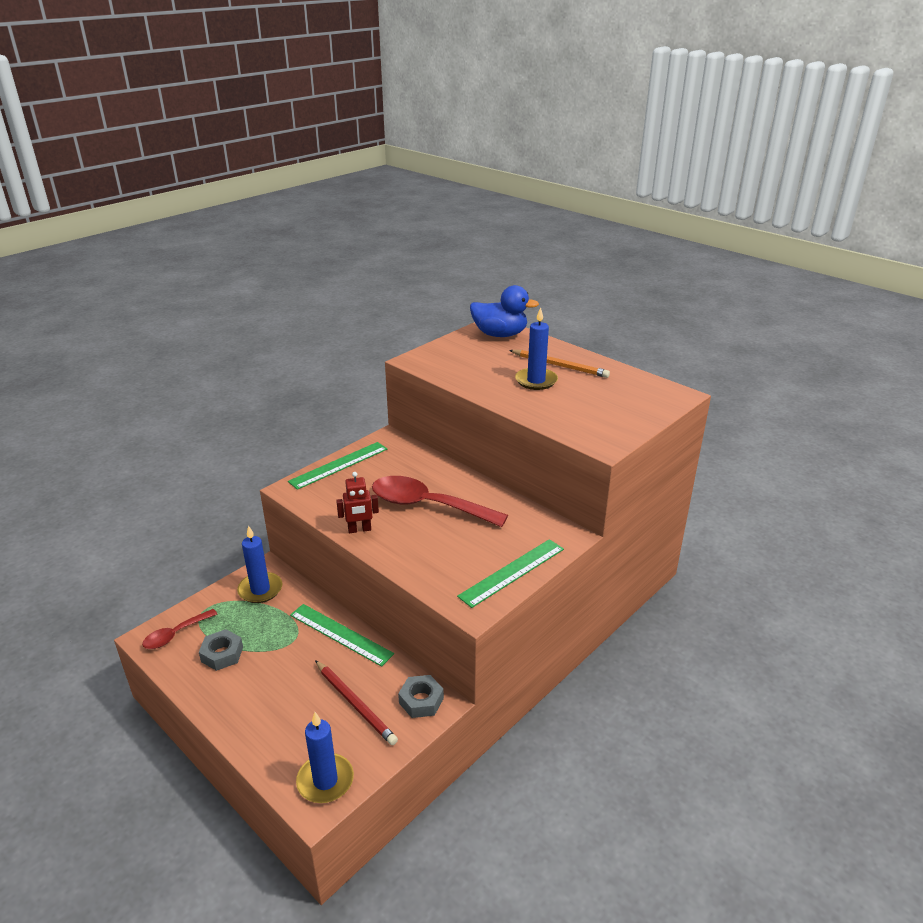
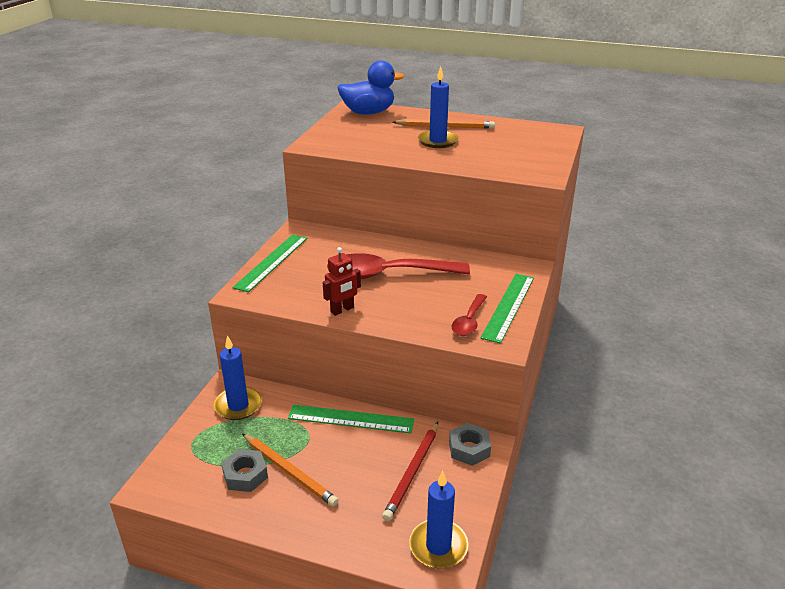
camera: 25 degrees left, 0 degrees up
(175, 634) = (179, 474): red spoon -> red spoon (469, 321)
(257, 664) = (289, 471): none -> orange pencil
(355, 704) = (412, 472): red pencil -> red pencil turned 90 degrees clockwise

